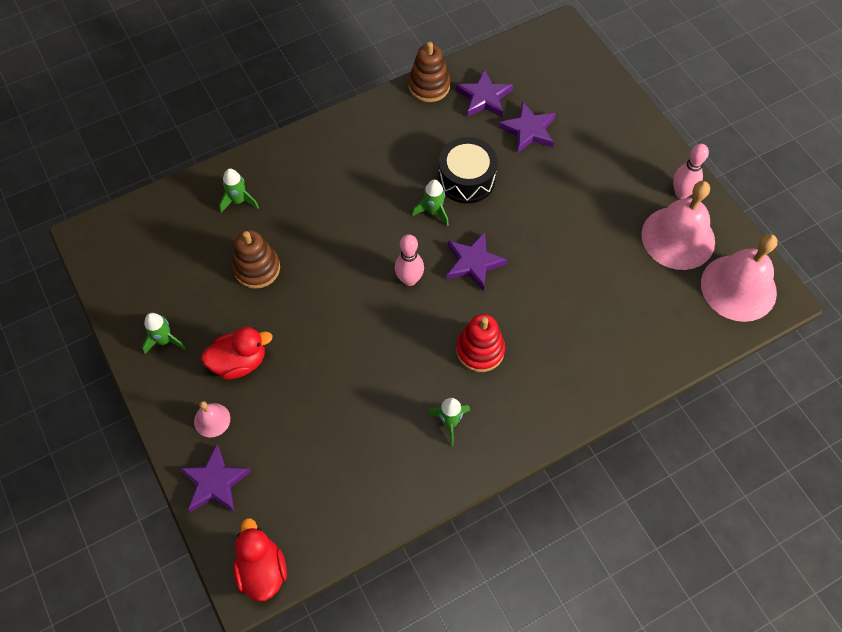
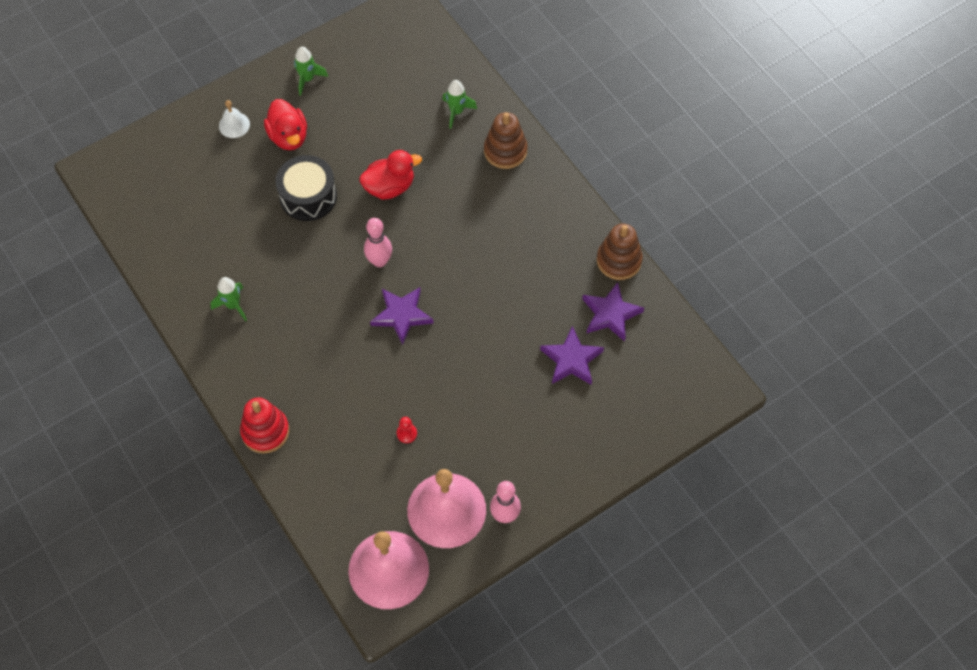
camera: 85 degrees right, 0 degrees up
(212, 420) = (234, 125): pink bell -> white bell
(215, 482) = (179, 135): purple star -> none
(257, 268) = (384, 136): brown stacking toy -> brown stacking toy (505, 151)
(262, 570) = (105, 178): red duck -> red duck (390, 187)
(433, 211) = (459, 276): green rocket -> none
(466, 179) = (501, 303): black drum -> black drum (308, 196)
(480, 350) = (306, 326): red stacking toy -> red stacking toy (265, 431)
(601, 265) = (406, 433): none -> red pawn

